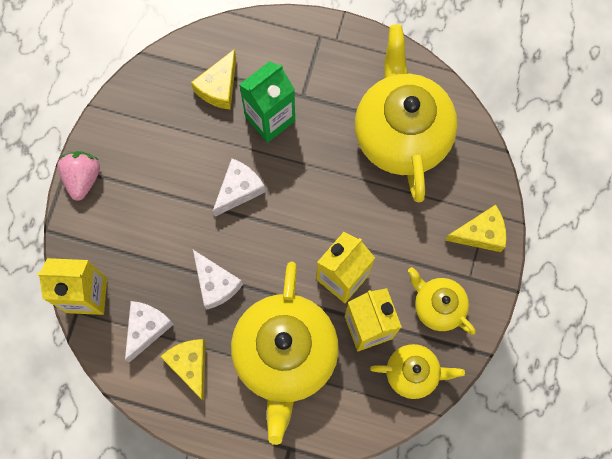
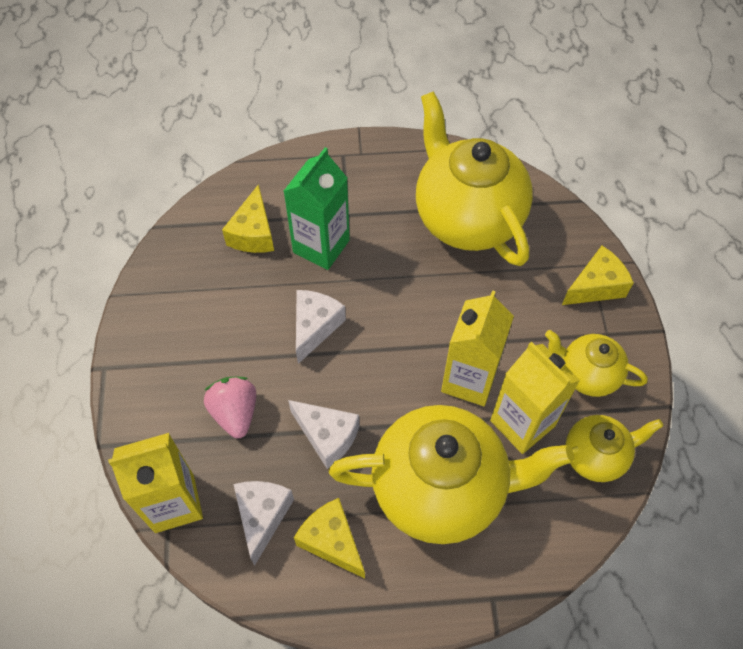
camera: 20 degrees left, 15 degrees down
(82, 178) = (127, 373): pink strawberry -> pink strawberry (235, 413)
(285, 355) = (441, 488): yellow teapot -> yellow teapot turned 75 degrees counterclockwise

